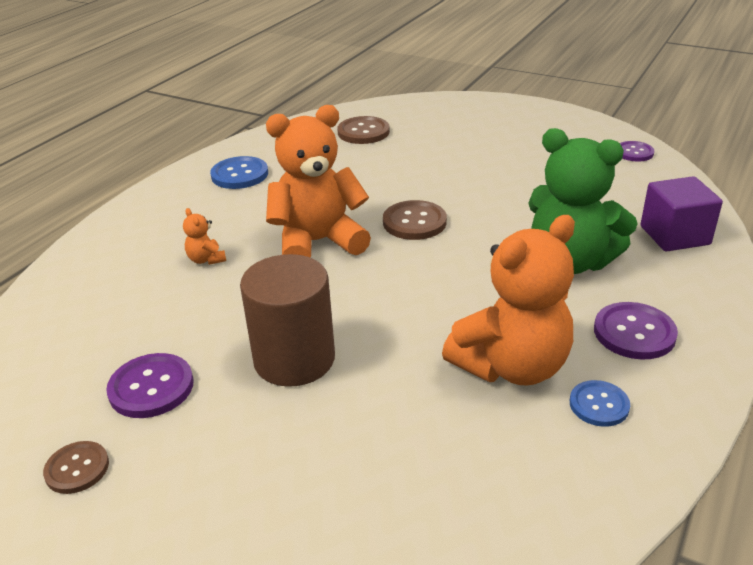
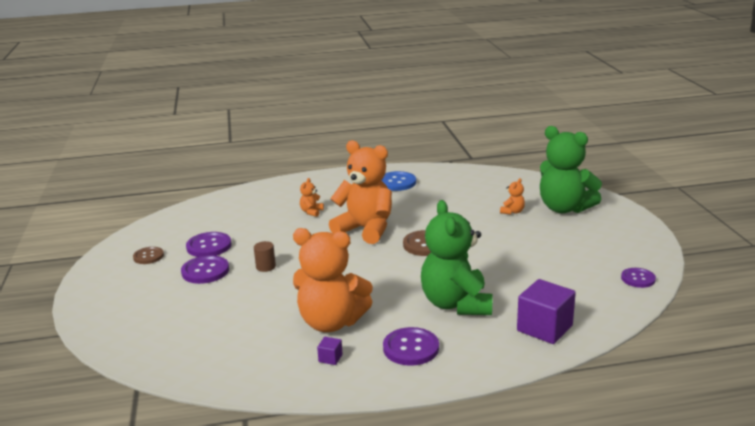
camera: 50 degrees right, 10 degrees down
(222, 423) = (205, 271): none -> purple button
(294, 359) = (265, 267): brown cylinder -> brown cylinder, size x0.41
(363, 132) = (500, 190): brown button -> none
(420, 147) = (512, 212): none -> orange teddy bear
(455, 122) = (564, 208): none -> green teddy bear
(599, 405) = (330, 358): blue button -> purple cube

